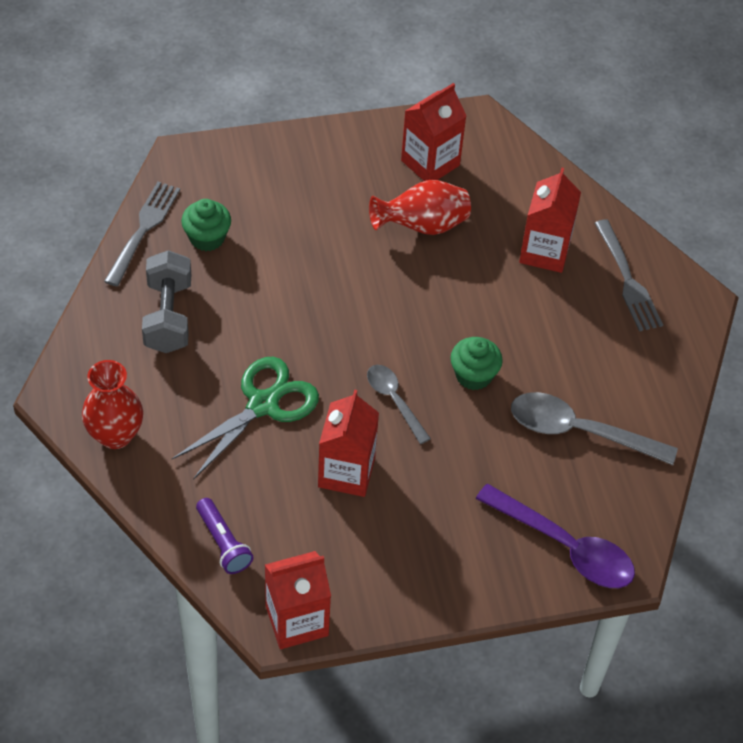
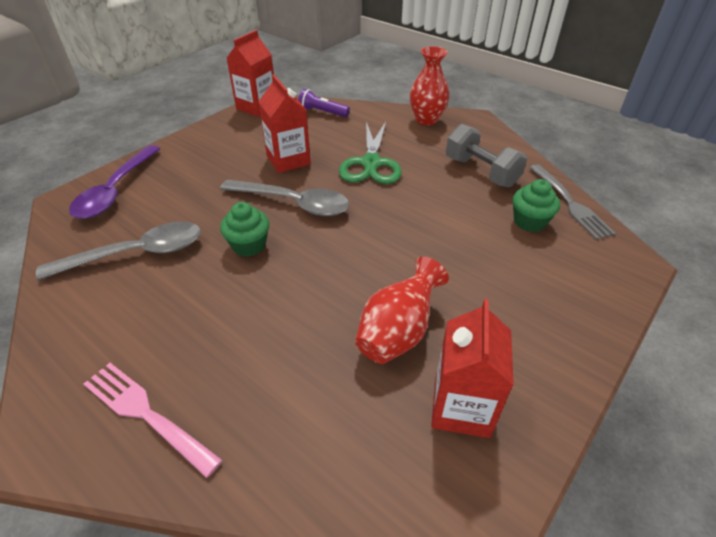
camera: 145 degrees right, 10 degrees down
(394, 401) = (293, 203): grey spoon -> grey spoon, size x1.68
(544, 251) = (260, 386): red carton -> none
(564, 546) = (116, 190): purple spoon -> purple spoon turned 75 degrees counterclockwise
(627, 279) = (147, 414): grey fork -> pink fork

